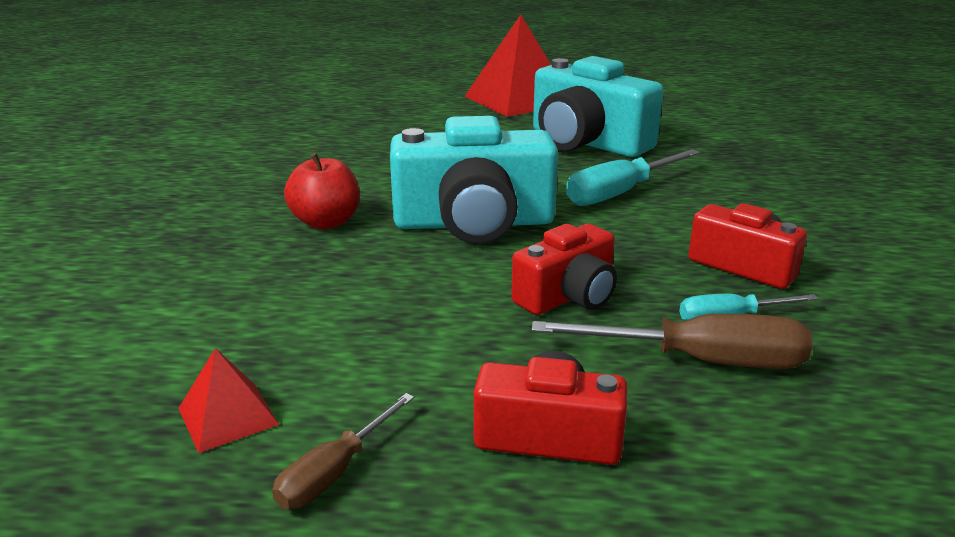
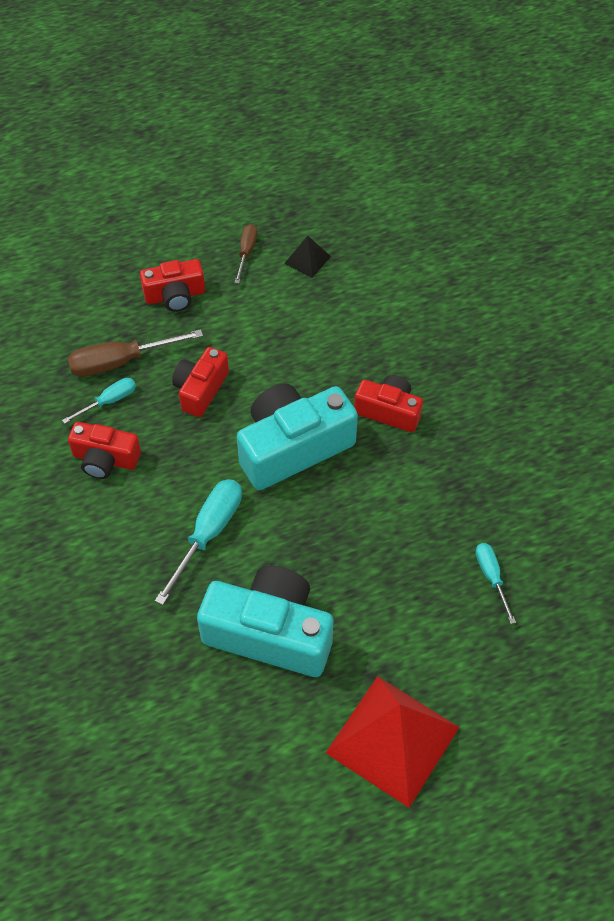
camera: 155 degrees right, 30 degrees up
(228, 416) = (307, 259): red pyramid -> black pyramid
(326, 222) = (389, 411): red apple -> red camera
(360, 130) = (491, 577): none -> turquoise screwdriver

